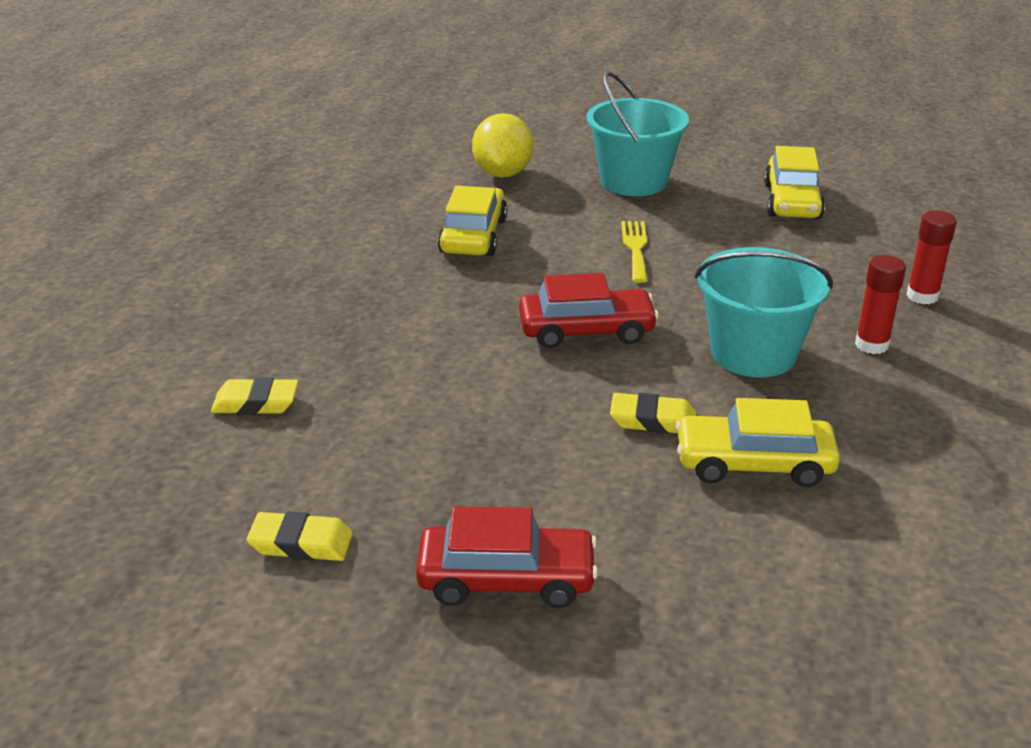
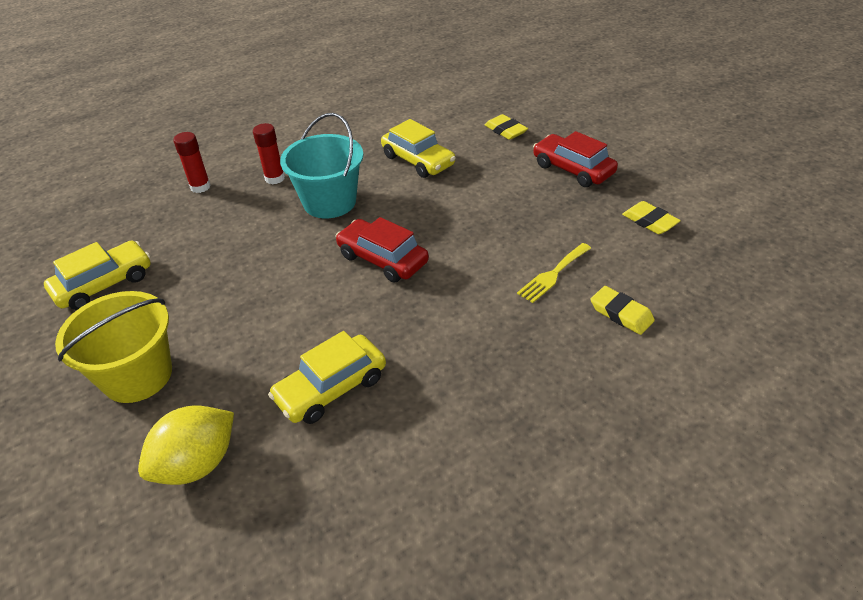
camera: 135 degrees left, 10 degrees up
(633, 181) = (137, 375): turquoise bucket -> yellow bucket
(635, 248) = (257, 304): yellow fork -> yellow fork (553, 274)
(653, 420) = (428, 196): yellow eraser -> yellow eraser (505, 130)

